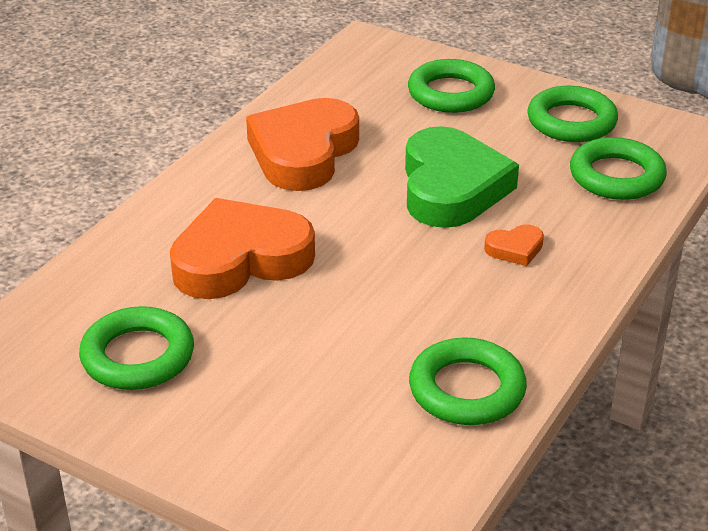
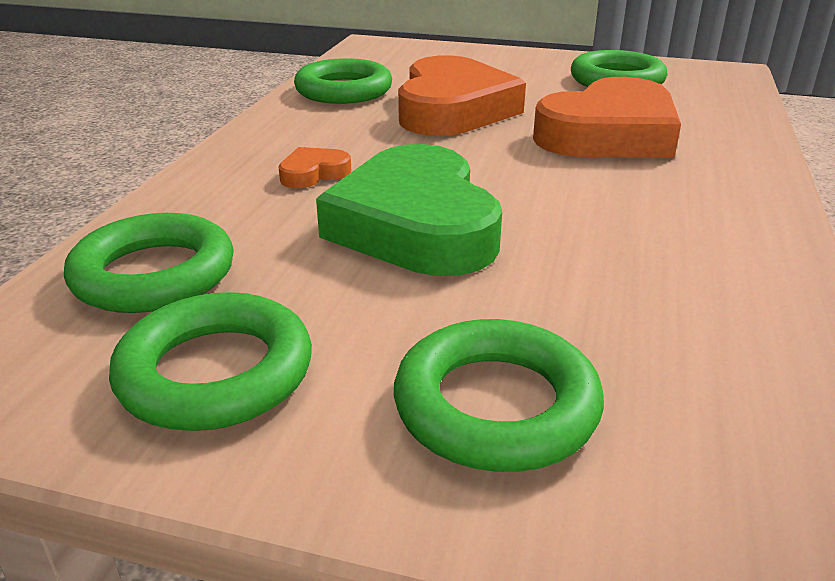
camera: 165 degrees right, 5 degrees down
(303, 152) = (665, 242): orange heart -> orange heart (453, 109)

